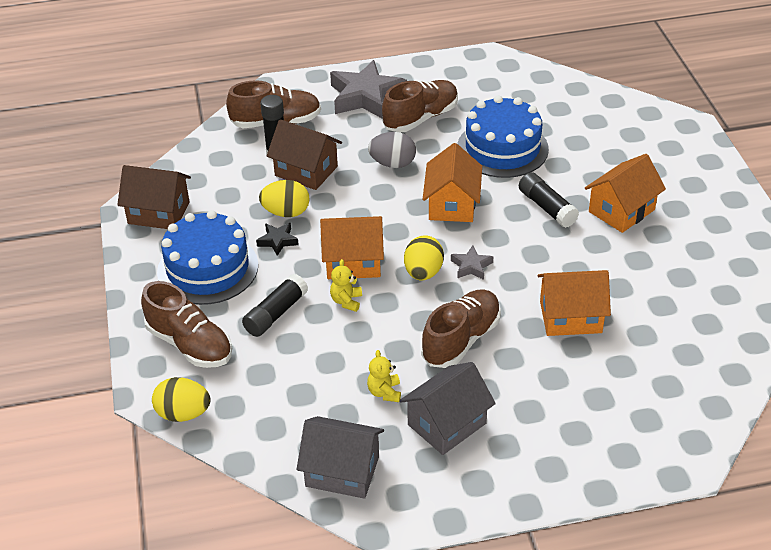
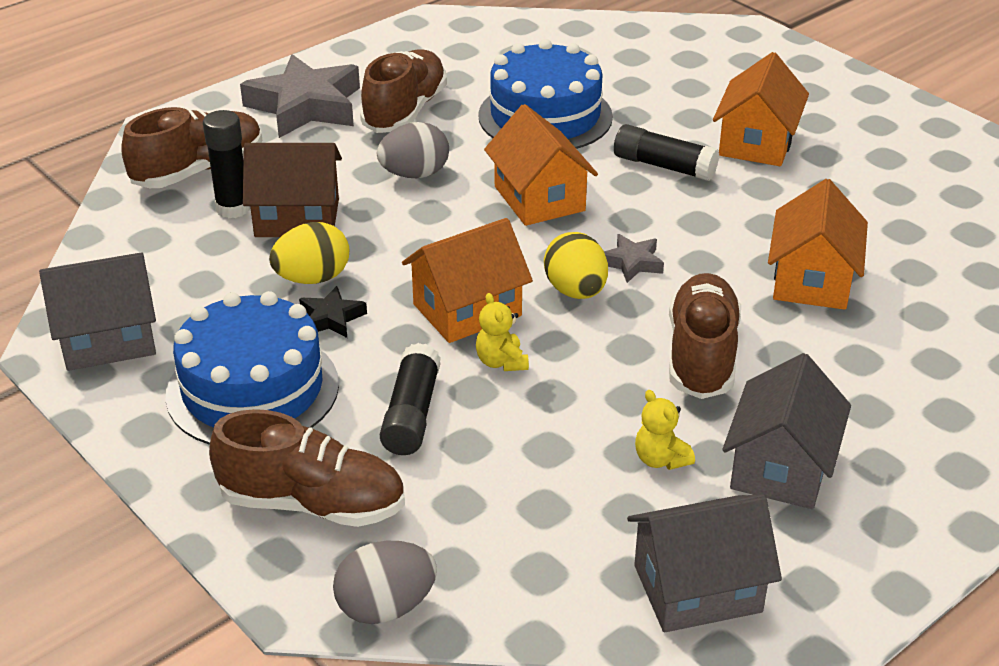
camera: 30 degrees left, 5 degrees down
(159, 213) = (108, 340): brown house -> grey house
(183, 414) = (386, 607): yellow egg -> grey egg
(570, 317) = (812, 280): orange house -> orange house turned 45 degrees counterclockwise

